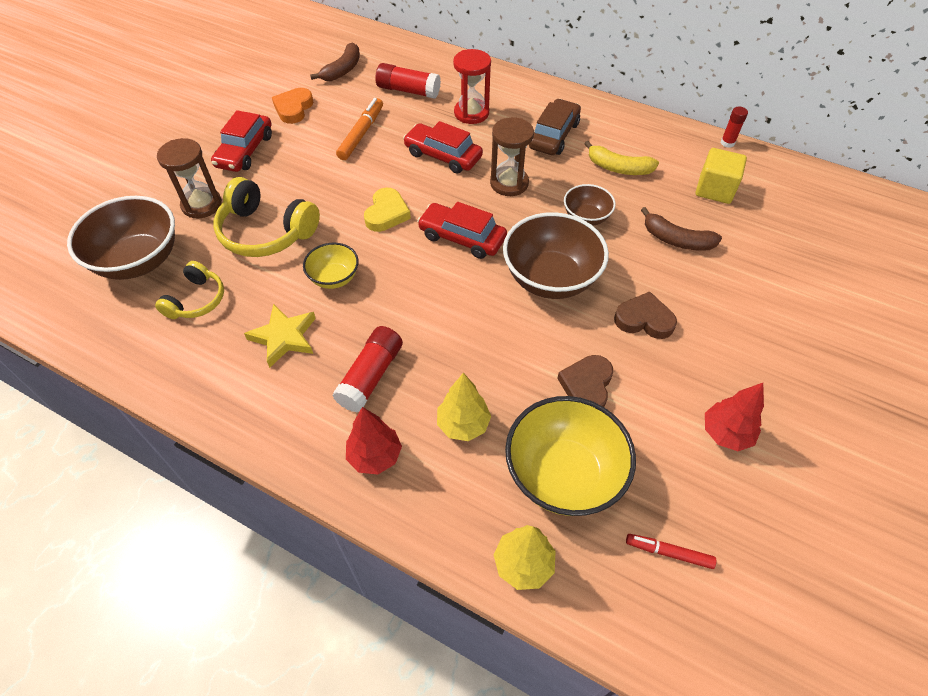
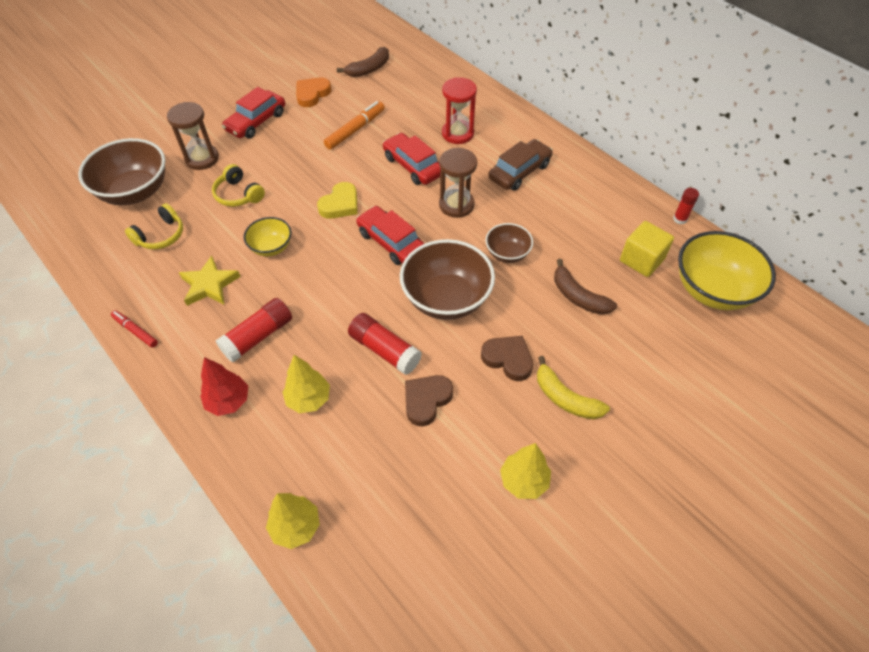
camera: 20 degrees right, 0 degrees up
(266, 232) = (238, 194): yellow headphones -> yellow headphones, size x0.60
(408, 91) = (414, 100): red glue stick -> red glue stick (384, 350)
(563, 474) = (366, 467): yellow bowl -> yellow bowl (712, 290)
(618, 168) = (562, 216): yellow banana -> yellow banana (565, 398)
(668, 553) = (417, 562): red marker -> red marker (135, 331)
(725, 434) = (523, 481): red tree -> yellow tree

